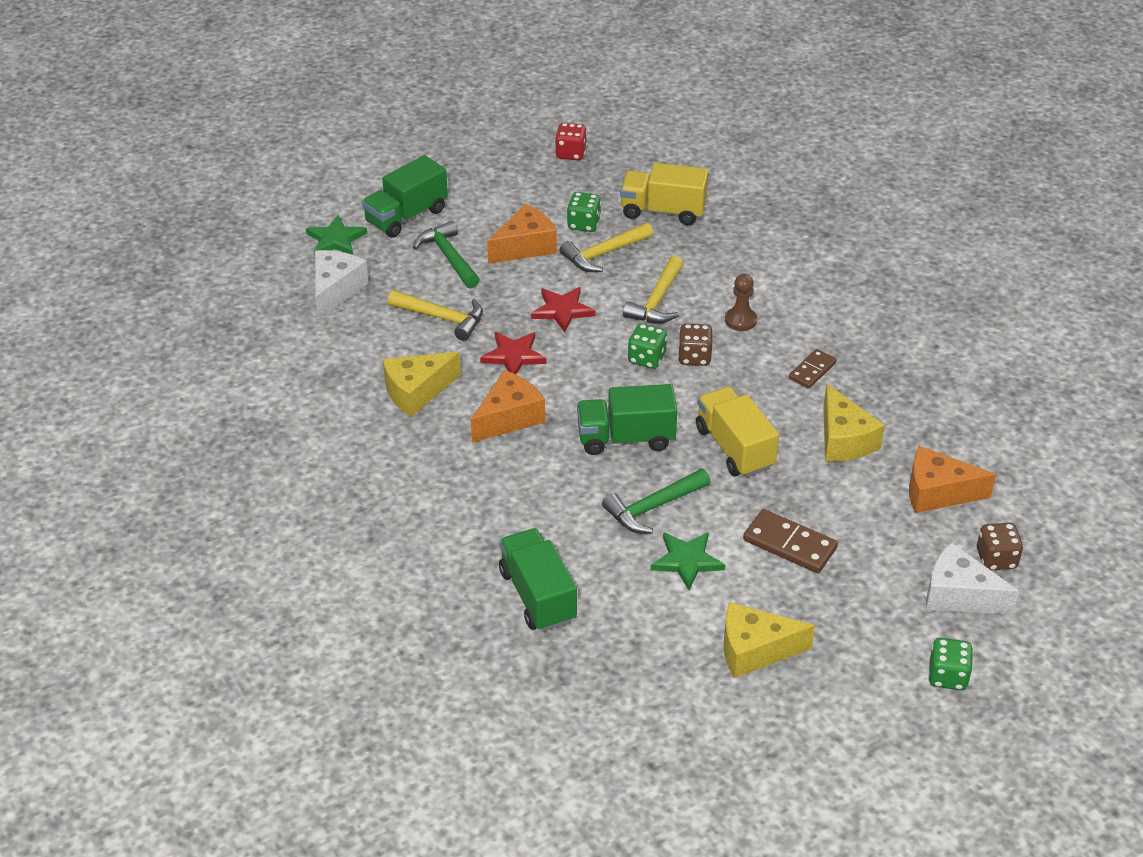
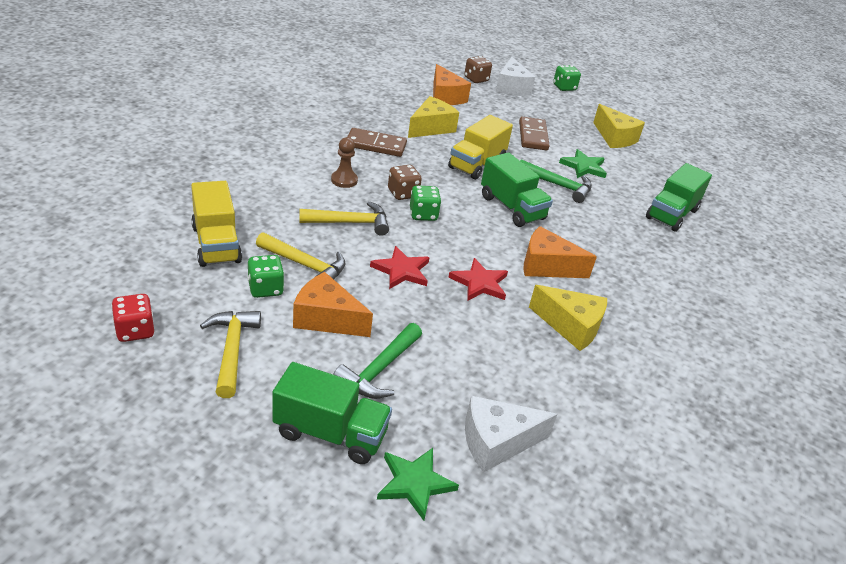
camera: 125 degrees left, 5 degrees down
(442, 318) = (471, 342): yellow hammer -> yellow hammer (232, 350)
(812, 371) = (375, 145): brown domino -> brown domino, size x1.53

